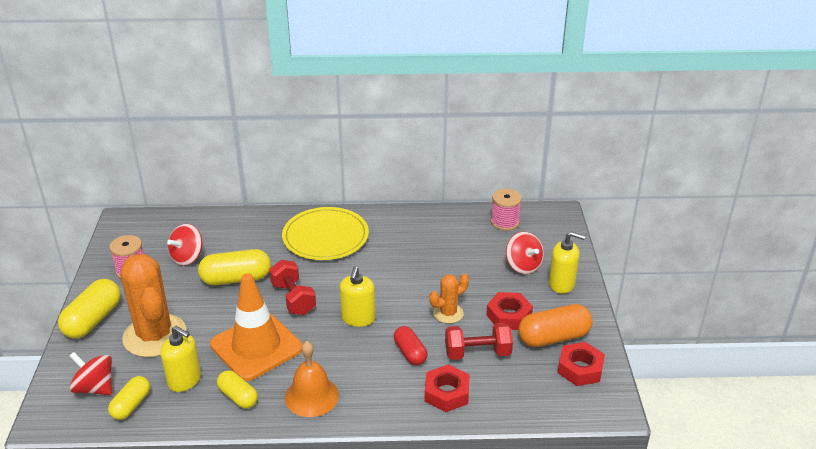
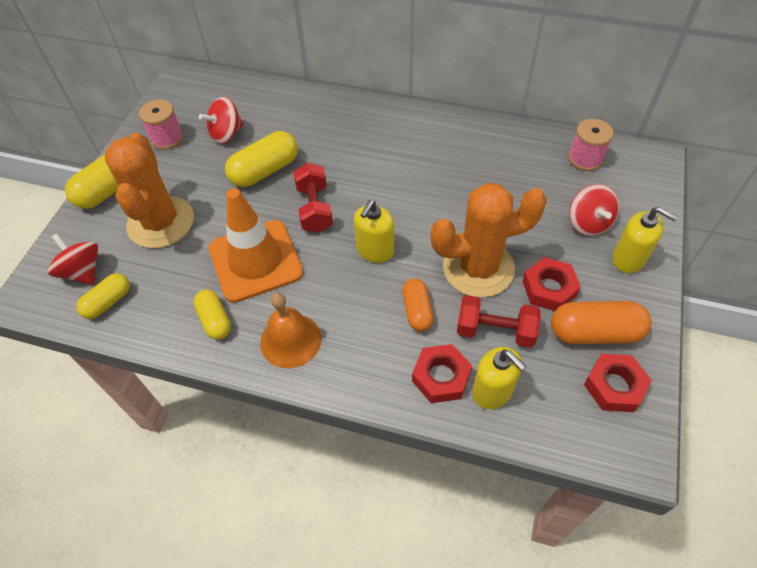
camera: 20 degrees right, 20 degrees up
(185, 380) = (170, 285): yellow soap dispenser -> yellow soap dispenser (492, 391)
(236, 279) = (265, 171): yellow capsule -> yellow capsule turned 45 degrees counterclockwise
(325, 237) = (375, 137): yellow plate -> none
(410, 353) = (417, 311): red capsule -> orange capsule
(448, 313) = (478, 268): orange cactus -> orange cactus, size x2.00

